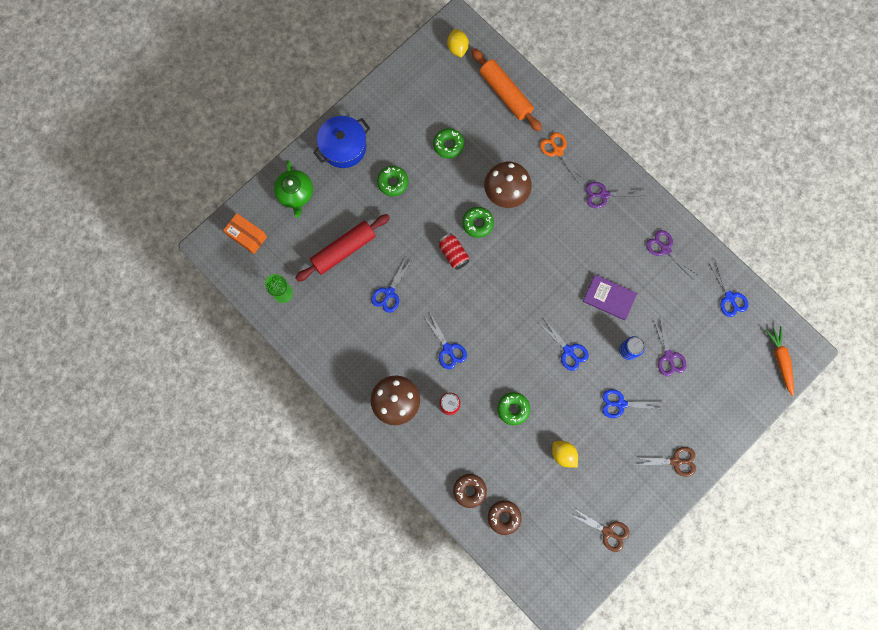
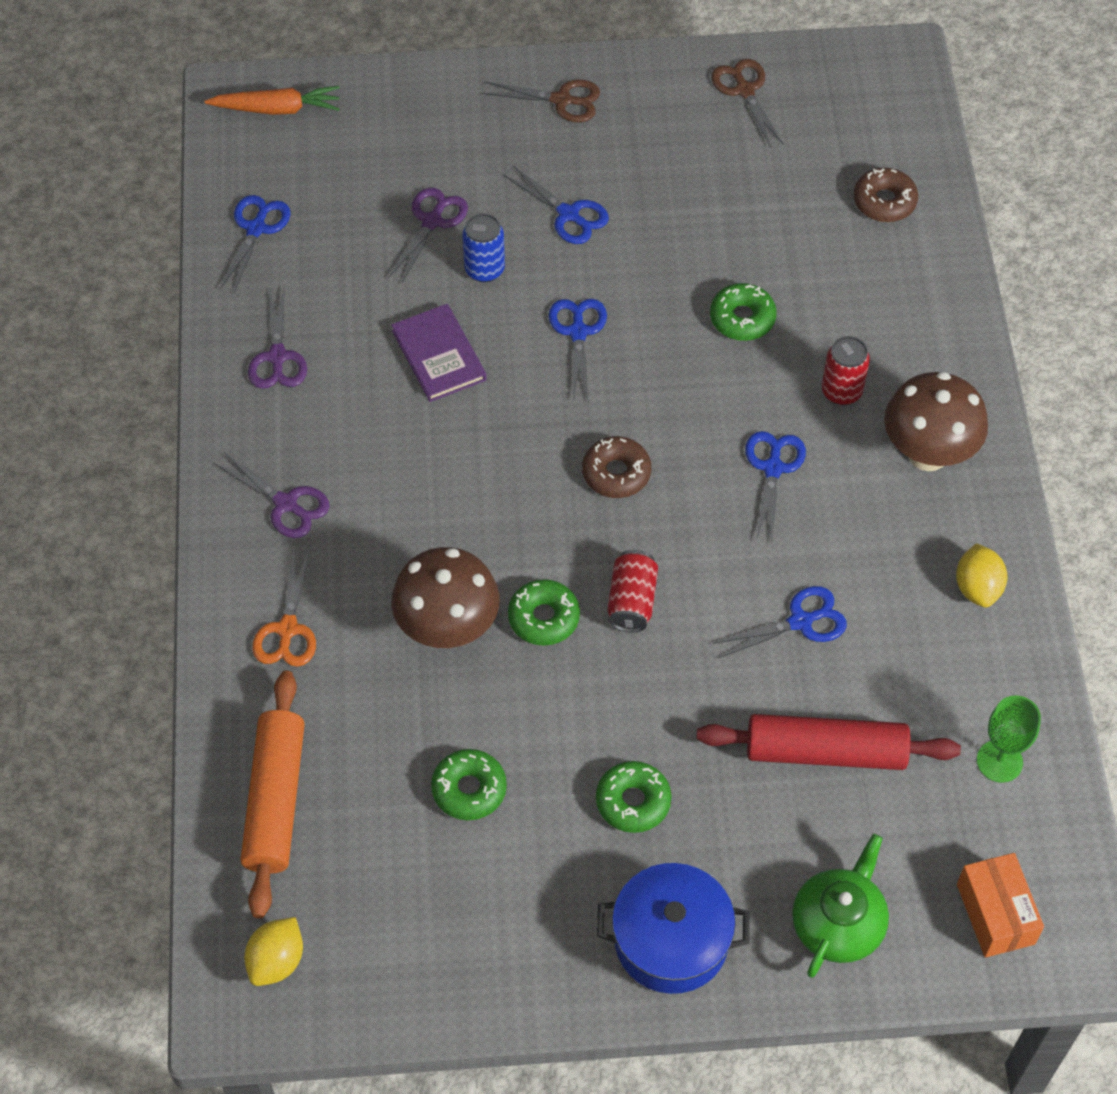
camera: 140 degrees left, 20 degrees down
(469, 490) = (909, 265): brown donut -> brown donut (616, 473)
(563, 454) = (719, 214): yellow lemon -> yellow lemon (977, 588)
(675, 461) = (562, 100): brown scissors -> brown scissors turned 150 degrees clockwise
(780, 360) = (277, 109): orange carrot -> orange carrot turned 120 degrees counterclockwise

